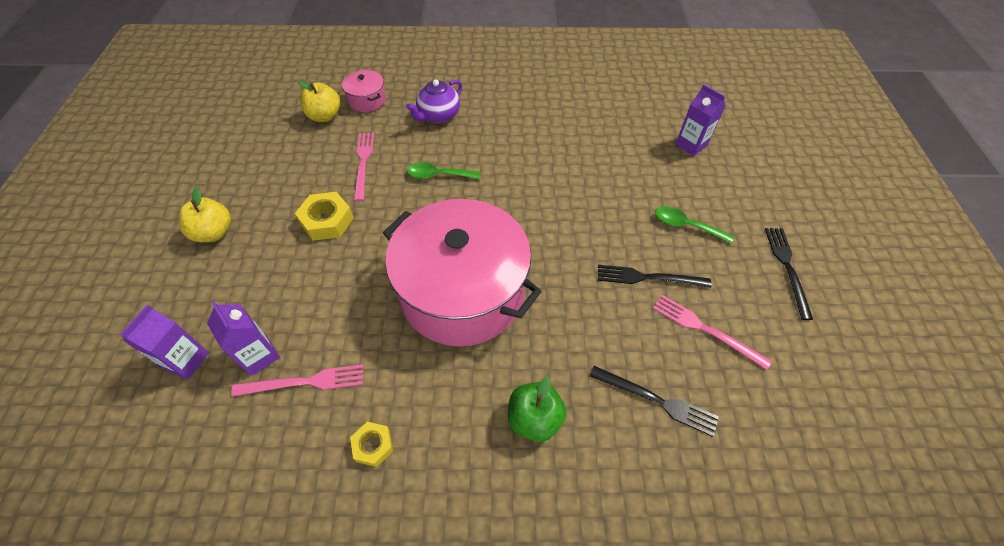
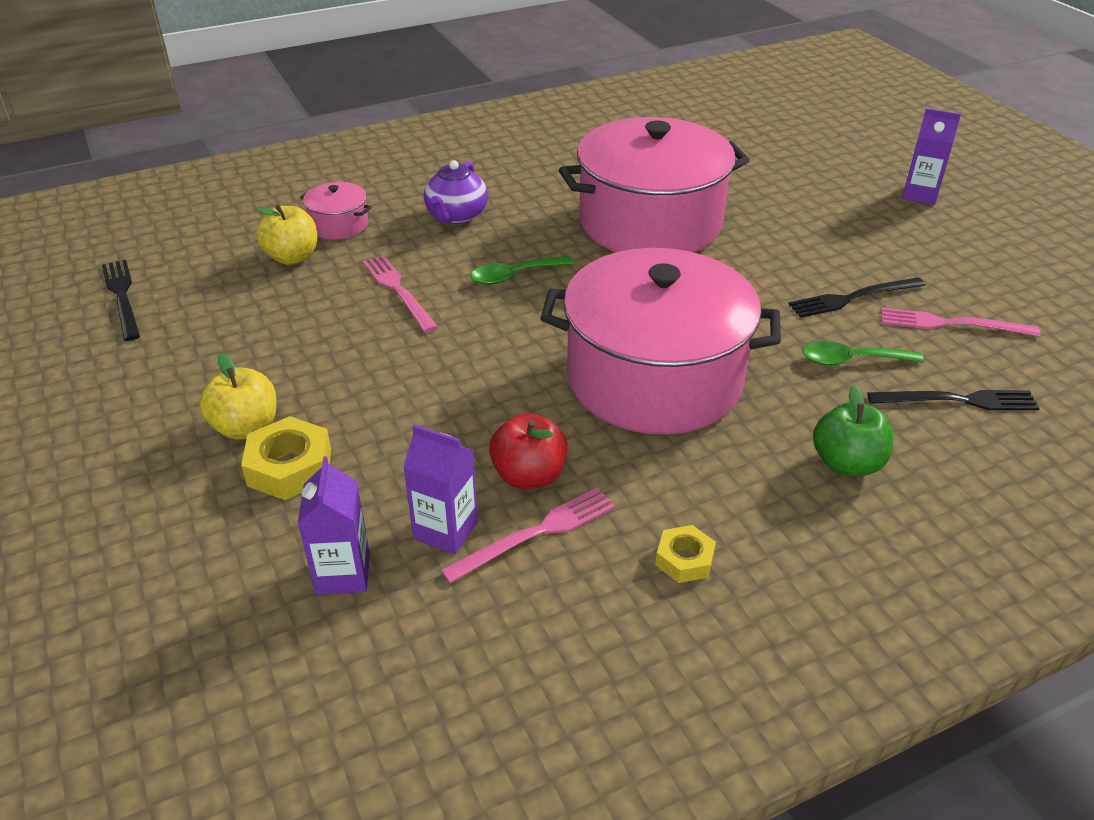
camera: 25 degrees left, 15 degrees down
(327, 221) = (405, 364): yellow nut -> yellow nut (289, 467)
(333, 336) = (529, 476): none -> red apple
(555, 162) = (650, 223): none -> pink pot
(685, 225) = (850, 240): green spoon -> green spoon (851, 360)
(691, 145) = (790, 167): purple carton -> purple carton (920, 194)
(787, 268) = (983, 246): black fork -> black fork (122, 296)

